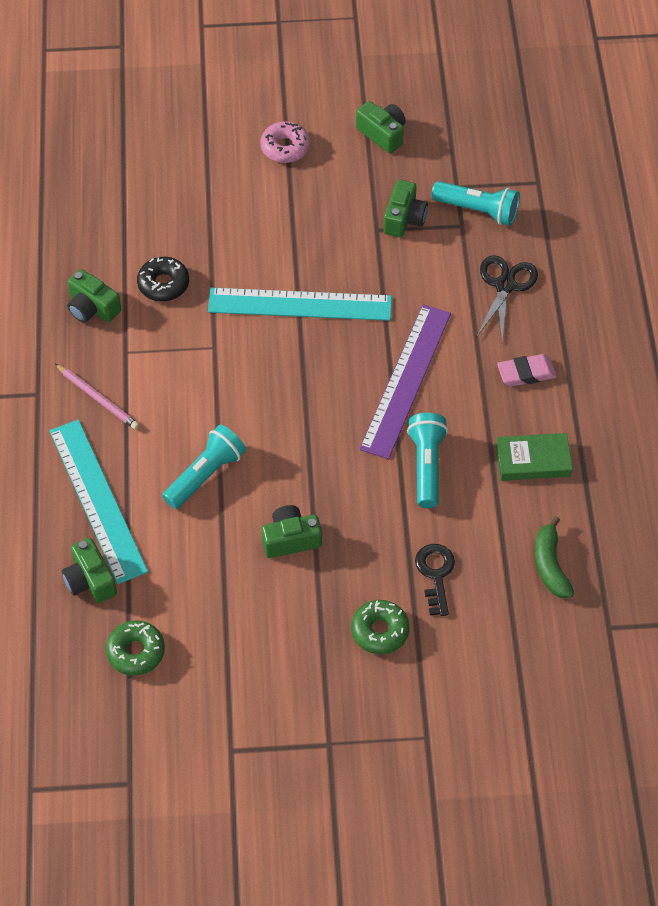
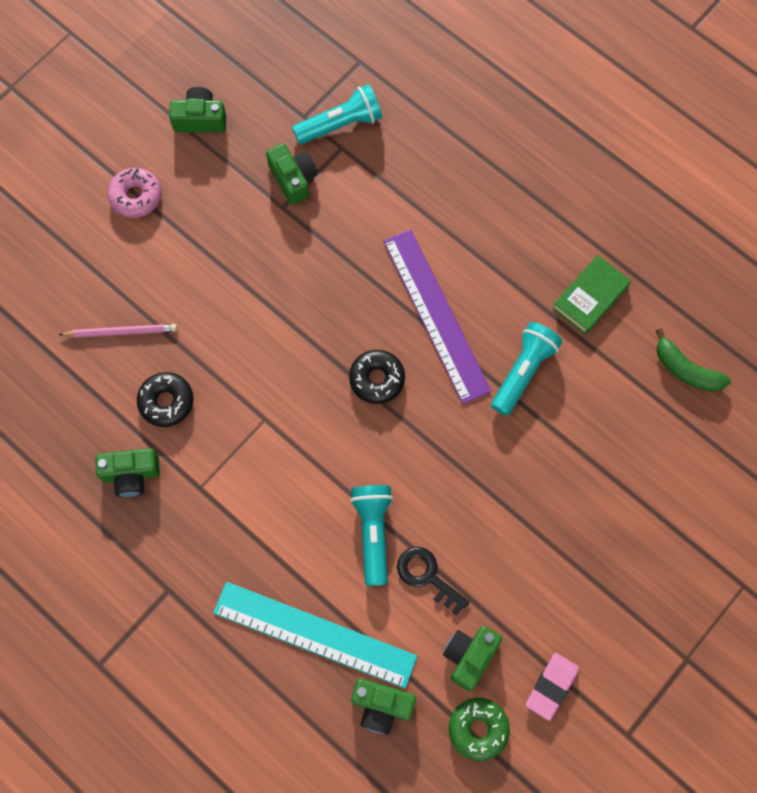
camera: 45 degrees left, 15 degrees up
(98, 398) = (221, 548): pink pencil -> pink pencil (121, 332)
(291, 539) = (491, 525): green camera -> green camera (469, 656)
(300, 304) = (291, 323): turquoise ruler -> none
(318, 385) = (377, 379): none -> black donut
(380, 631) = (628, 536): green donut -> none
(426, 466) = (523, 371): turquoise flashlight -> turquoise flashlight turned 75 degrees clockwise
(435, 574) = (619, 453): black key -> black key (427, 576)
(505, 286) = (425, 171): black scissors -> none
(526, 373) = (514, 230): pink eraser -> pink eraser (551, 686)

